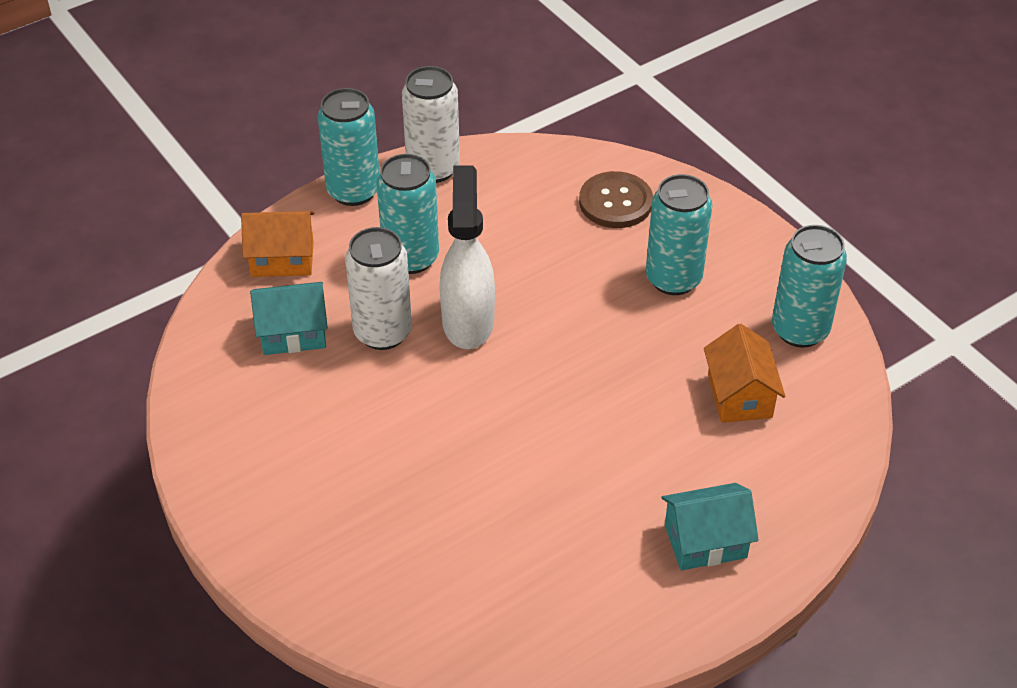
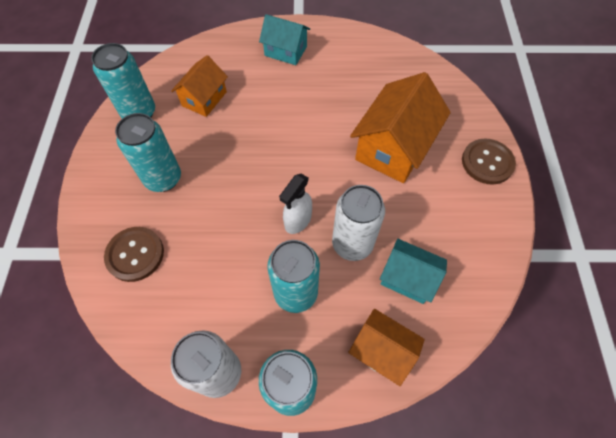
camera: 145 degrees left, 15 degrees up
(259, 529) = (487, 162): none -> brown button
(410, 476) = (393, 148): none -> orange house
(468, 321) = (297, 221): white spray bottle -> white spray bottle, size x0.63

